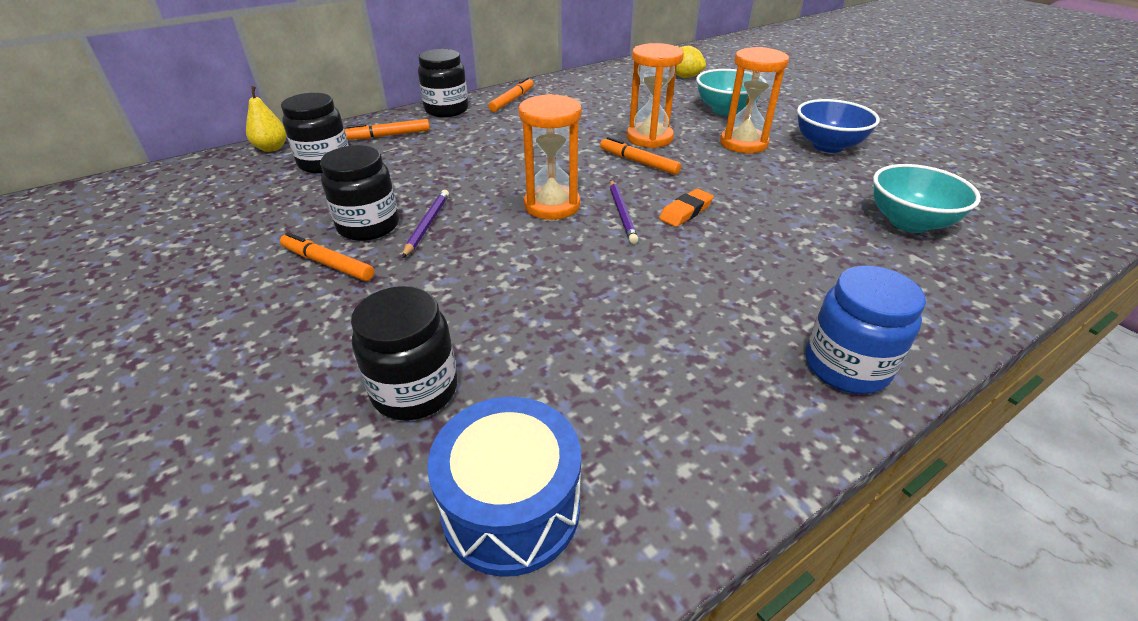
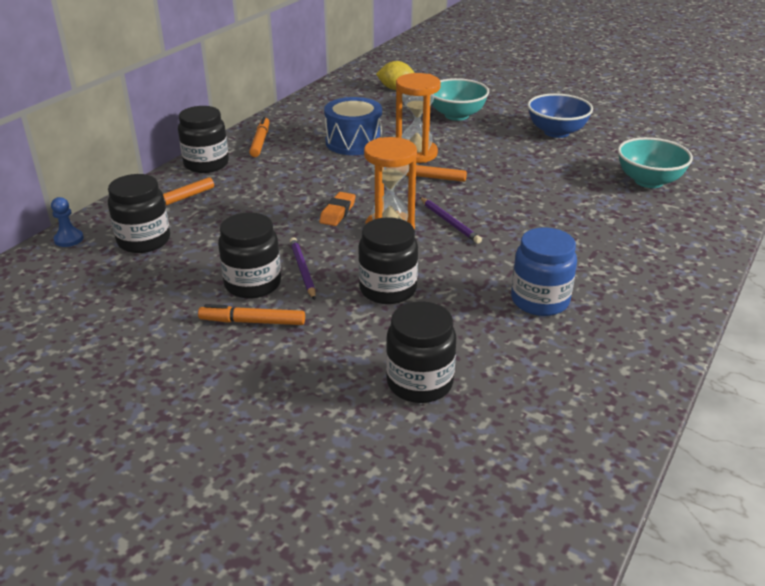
camera: 25 degrees left, 5 degrees down
(272, 148) = (69, 239): yellow pear -> blue pawn
(488, 268) = (388, 289): none -> black jar
(511, 507) = (545, 423): blue drum -> blue drum (353, 142)
(686, 212) = (495, 210): orange eraser -> orange eraser (338, 212)
(743, 143) = (493, 143): orange hourglass -> none
(846, 366) = (671, 286): blue jar -> blue jar (540, 301)

